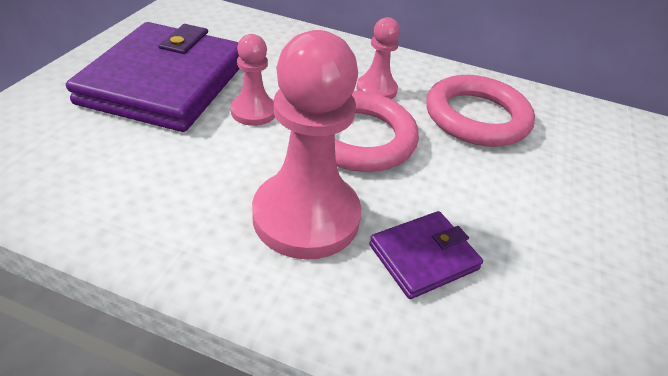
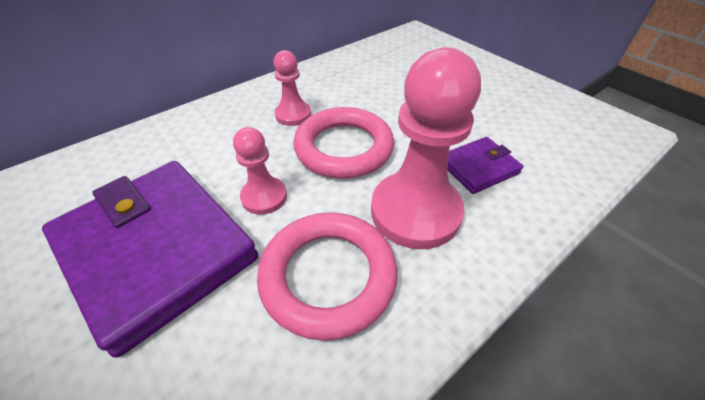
camera: 55 degrees left, 5 degrees up
(423, 257) = (478, 167): purple wallet -> purple wallet turned 60 degrees clockwise
(476, 117) = (360, 85): pink ring -> pink ring (328, 276)

